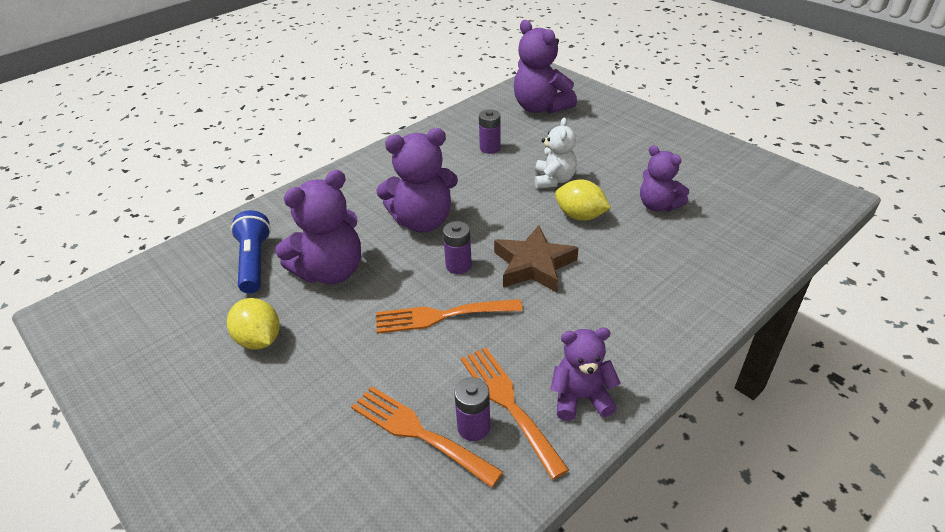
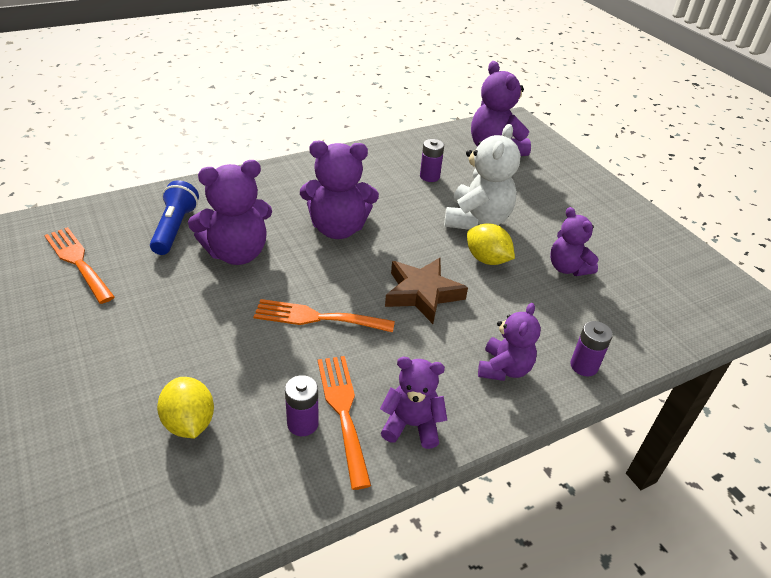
camera: 10 degrees right, 0 degrees up
(259, 340) = (151, 297): yellow lemon -> yellow lemon (189, 423)
(418, 432) = (252, 414): orange fork -> orange fork (78, 261)
(458, 265) = (353, 277): purple battery -> purple battery (584, 366)
(554, 180) = (477, 220): white teddy bear -> white teddy bear, size x1.59
(643, 318) = (504, 369): none -> purple teddy bear

